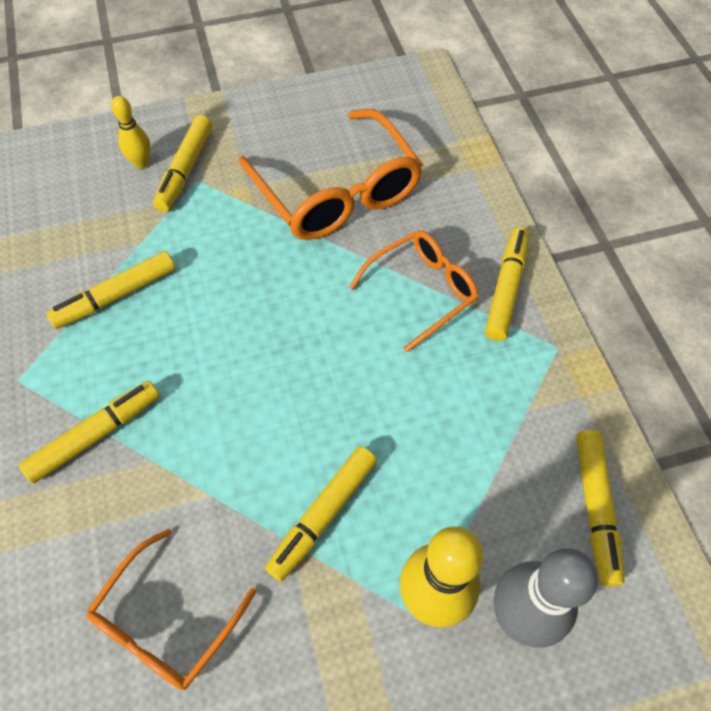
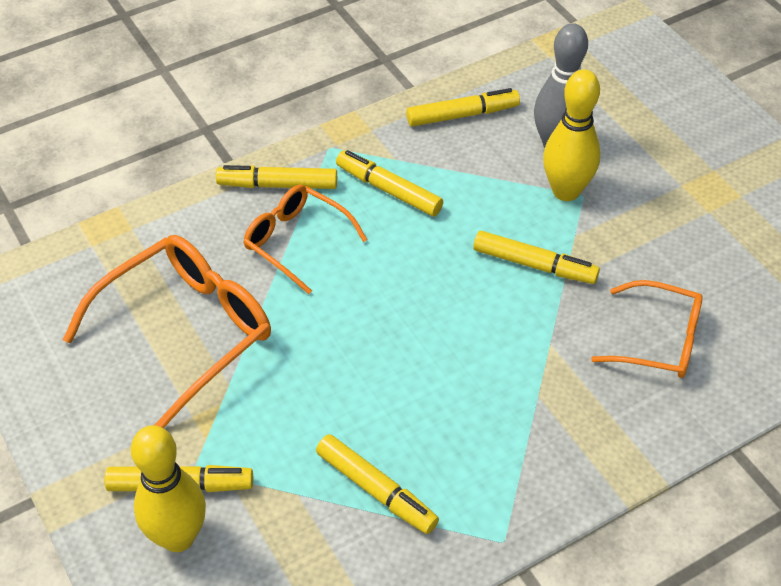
camera: 105 degrees left, 10 degrees down
(96, 435) = (532, 447): yellow marker -> yellow marker (388, 190)
(141, 163) = (178, 537): yellow bowling pin -> yellow bowling pin, size x1.81

